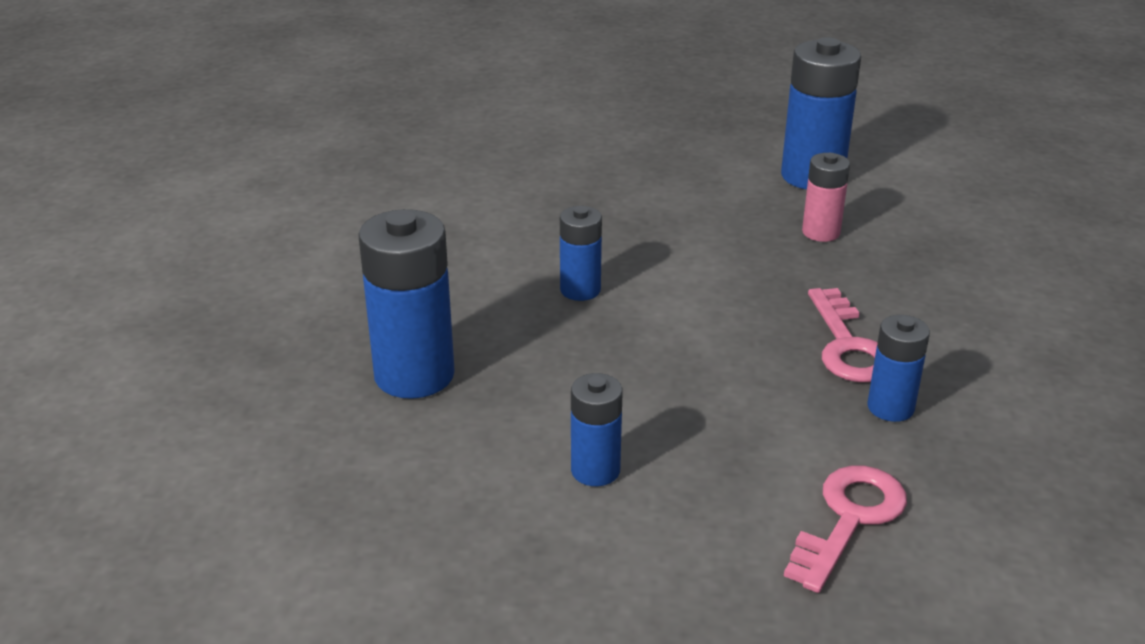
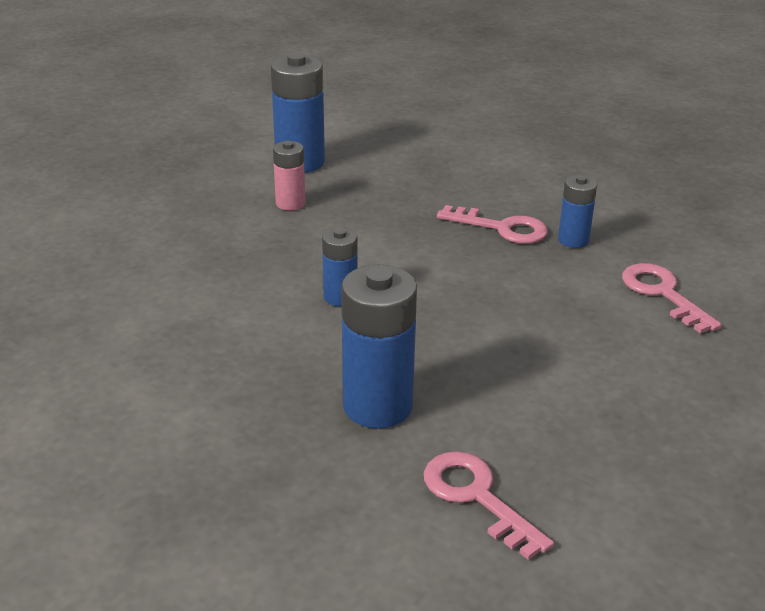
camera: 60 degrees left, 0 degrees up
(315, 484) = (477, 497): none -> pink key
(595, 470) = (555, 364): blue battery -> none
(821, 232) = (370, 186): pink battery -> pink battery (290, 203)

